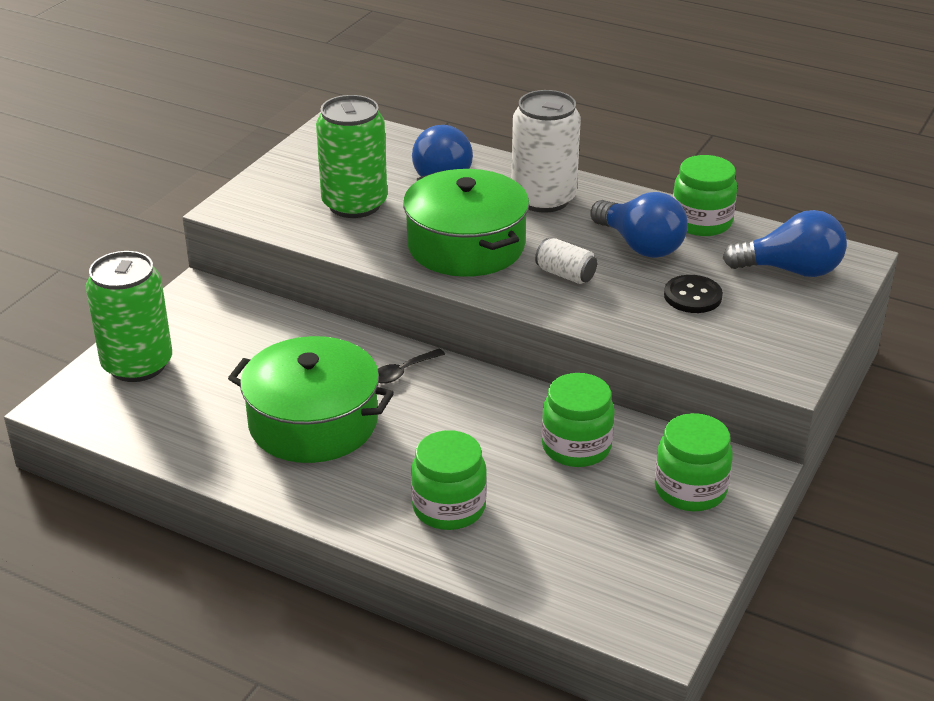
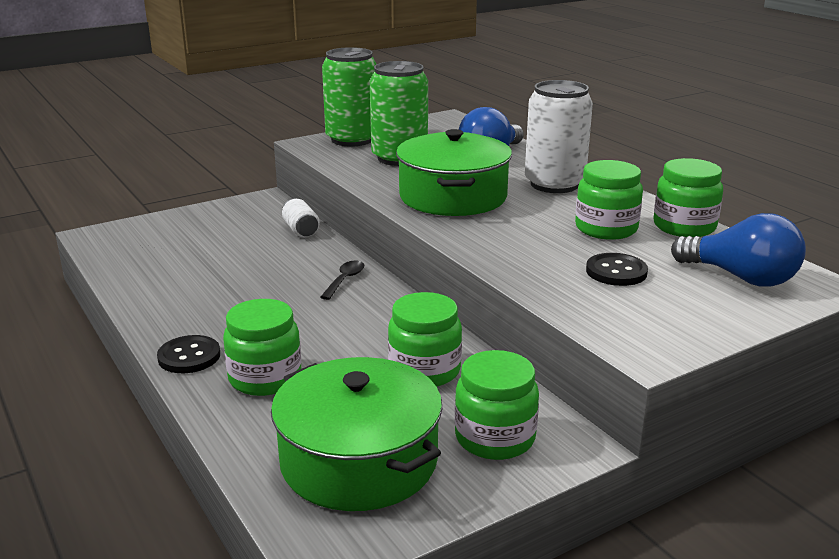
camera: 30 degrees right, 10 degrees down
(137, 364) = (170, 227): green can -> green can (352, 139)
(313, 422) = (238, 291): green pot -> green pot (359, 461)
(353, 513) = (189, 356): none -> black button
(403, 372) = (344, 280): black spoon -> black spoon turned 120 degrees clockwise
(565, 274) = (514, 231): white can -> white can (301, 230)
(640, 245) = (606, 229): blue light bulb -> green jar

